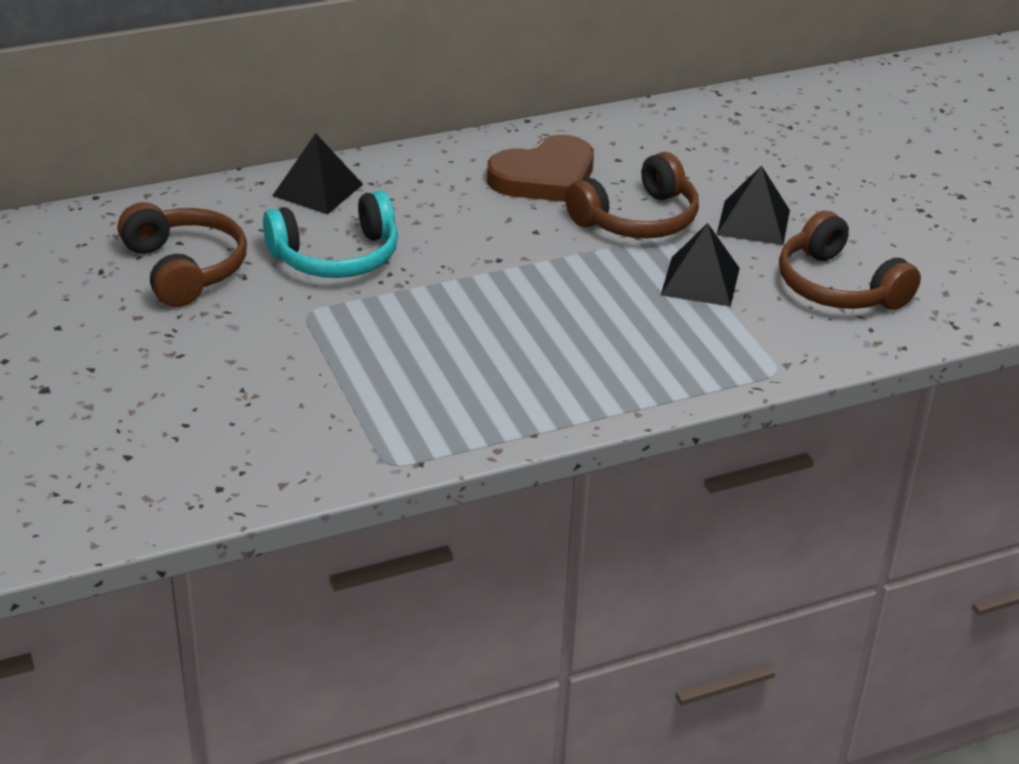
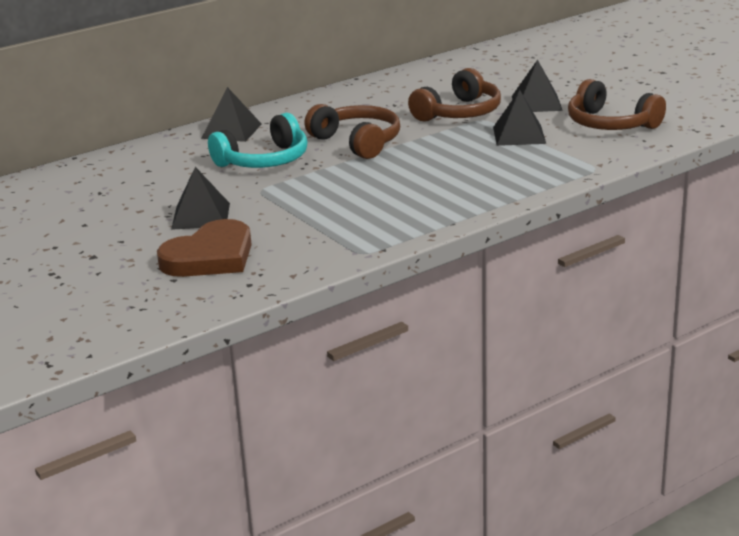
camera: 10 degrees left, 10 degrees down
(185, 268) = (160, 182): brown headphones -> brown headphones (357, 142)
(210, 345) = (200, 216): none -> black pyramid
(545, 177) = (384, 102): brown heart -> brown heart (210, 257)

